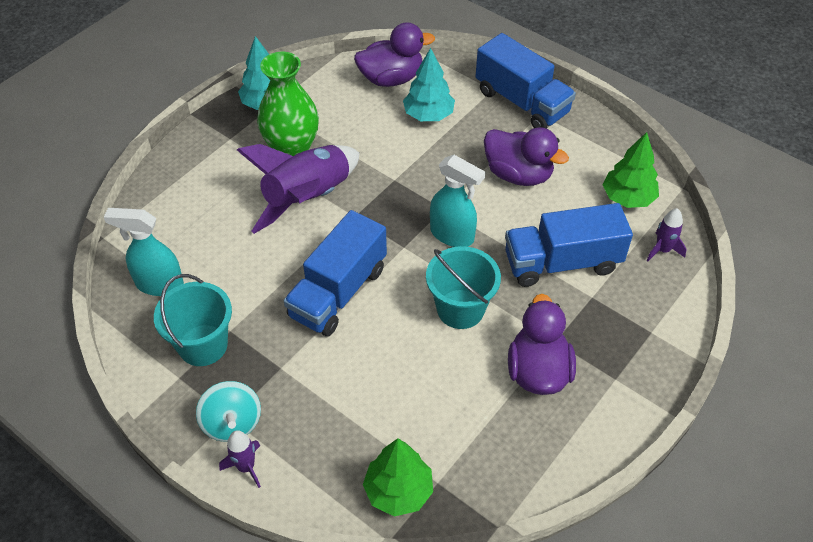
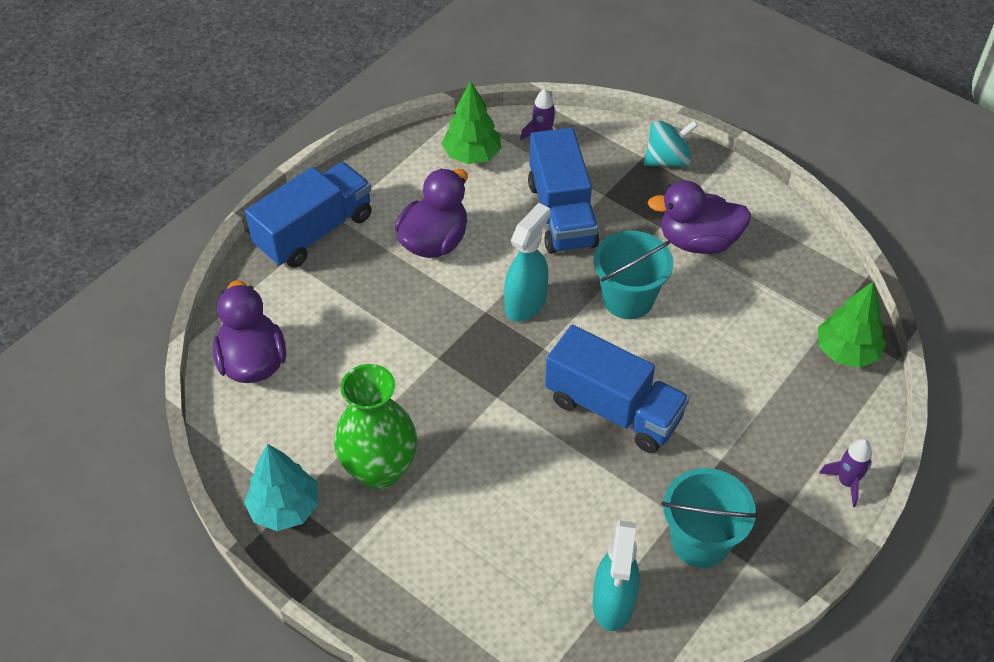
camera: 90 degrees left, 0 degrees up
(232, 423) = (797, 500): turquoise spinning top -> turquoise spinning top (667, 160)
(308, 198) = (468, 446): purple rocket -> none
(428, 115) = (328, 322): turquoise tree -> none

